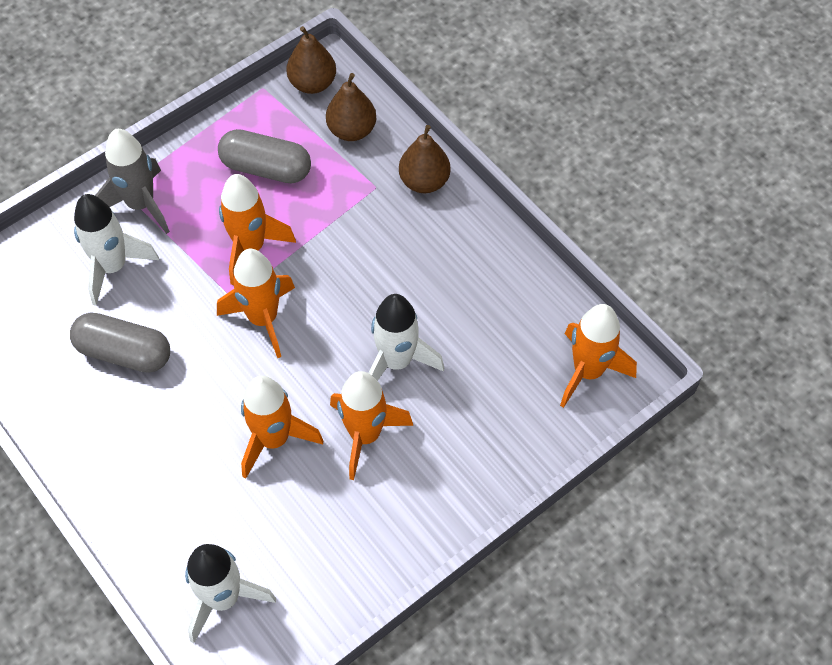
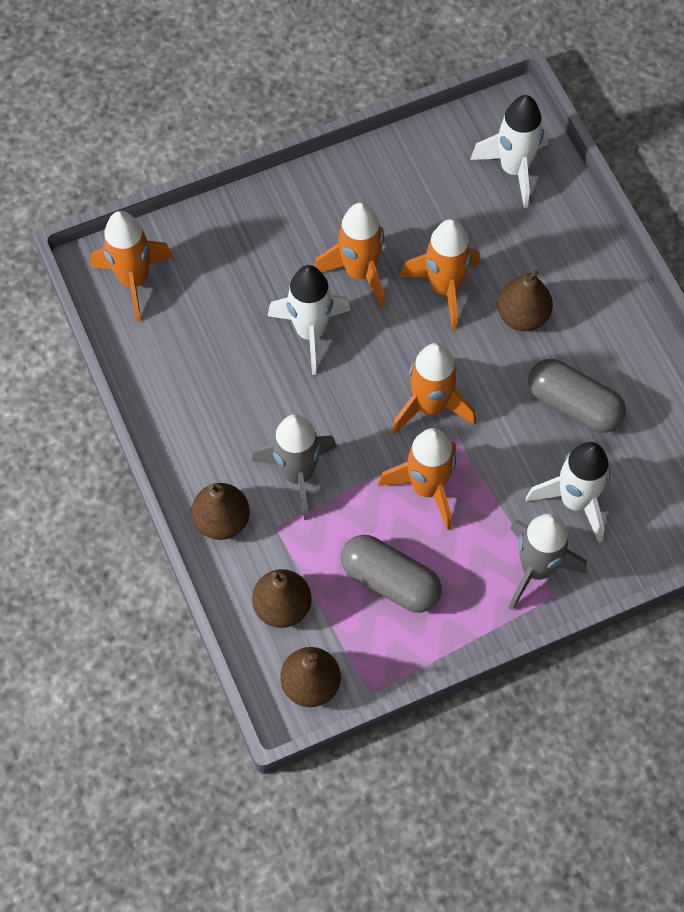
camera: 165 degrees left, 5 degrees up
(188, 429) = (522, 316): none -> brown pear
(370, 232) = (298, 474): none -> grey rocket

